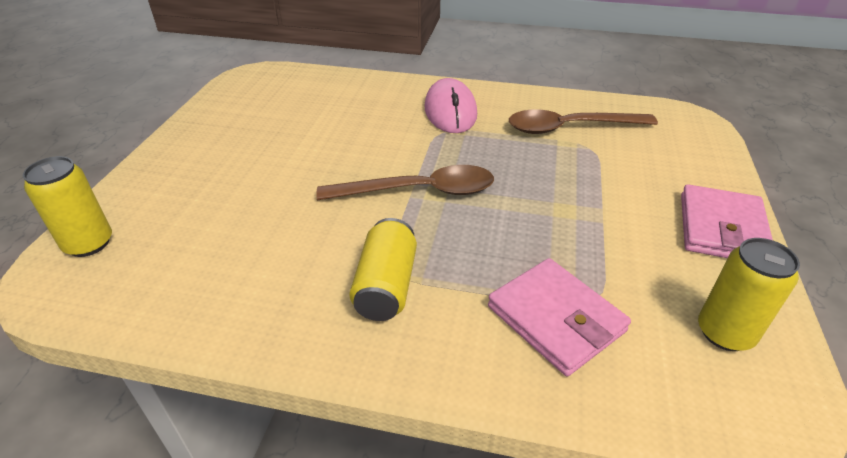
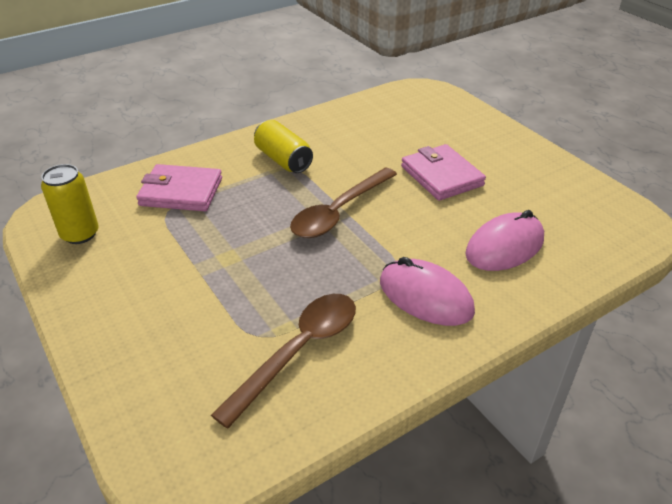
camera: 135 degrees right, 0 degrees up
(89, 243) = (443, 102): yellow can -> none
(351, 106) = (504, 247): none -> pink mouse
(721, 229) = (98, 310): pink wallet -> pink wallet (441, 176)

